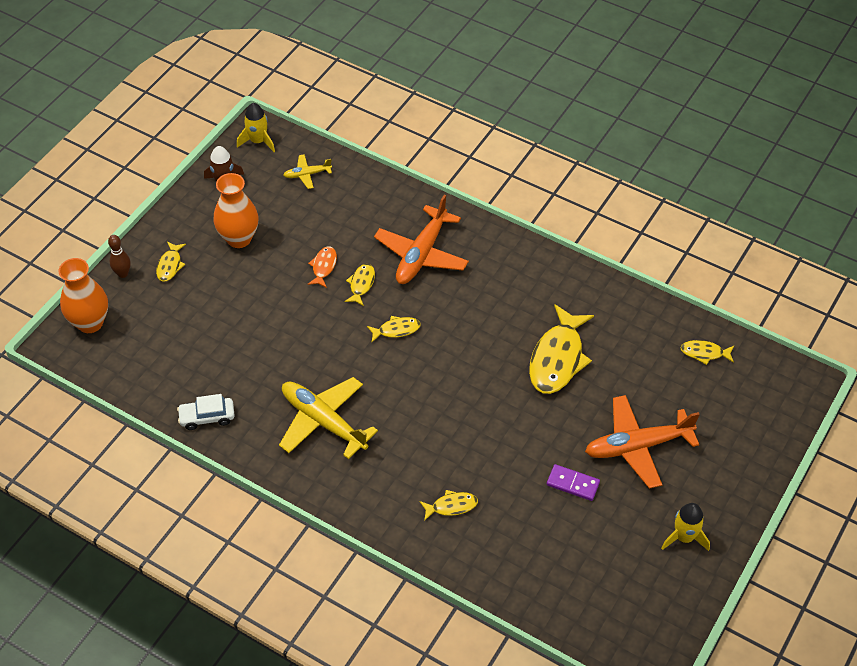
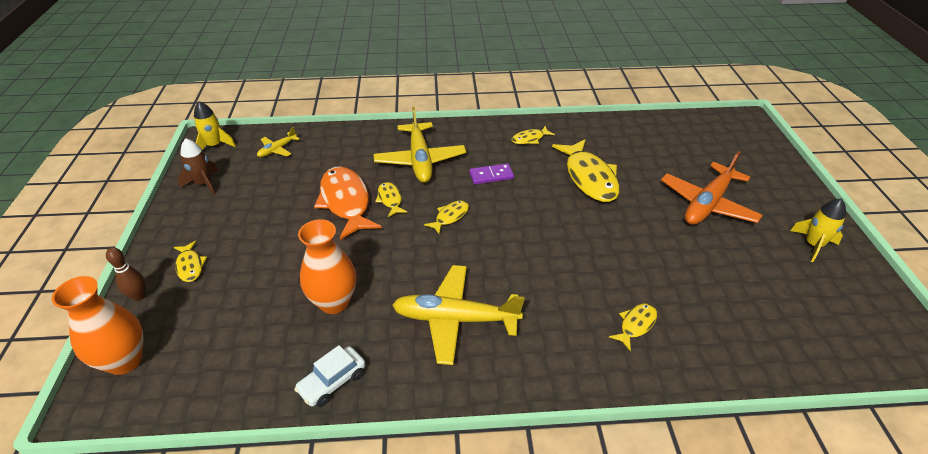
camera: 35 degrees left, 10 degrees down
(239, 238) = (248, 215): orange vase -> orange vase (334, 302)
(323, 266) = (346, 202): orange fish -> orange fish, size x2.04
(421, 254) = (420, 160): orange plane -> yellow plane
(573, 484) = (699, 252): purple domino -> purple domino (491, 175)
(704, 353) = (673, 131): yellow fish -> yellow fish (529, 139)

